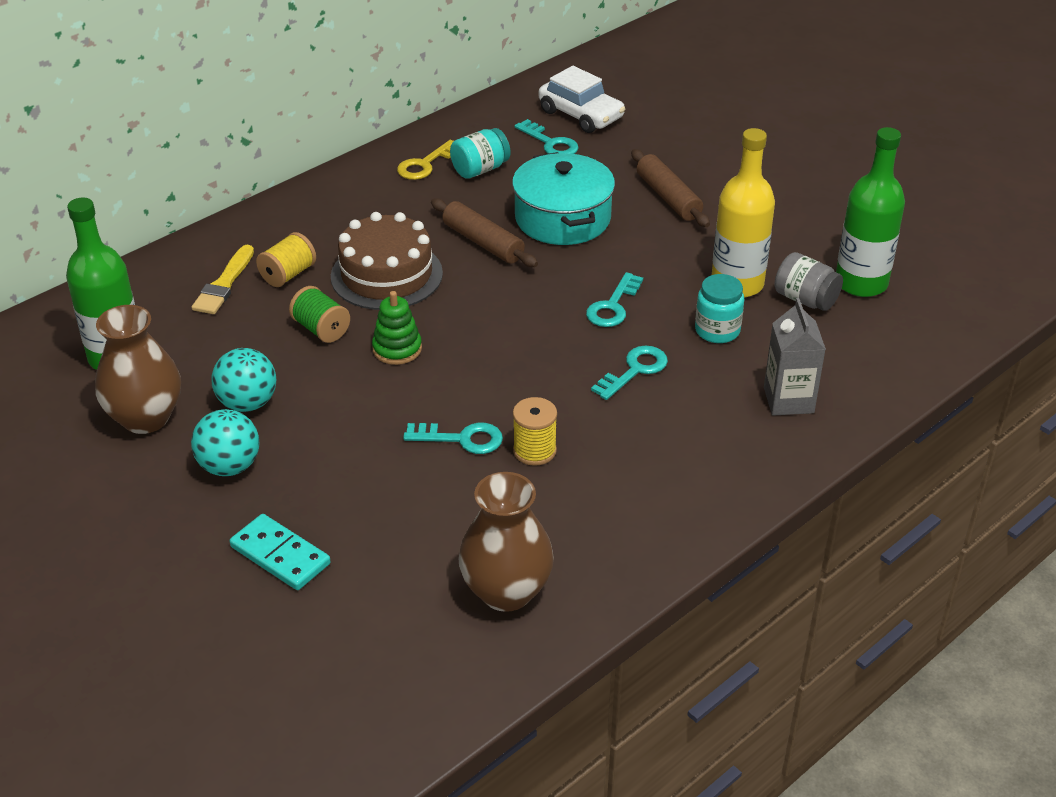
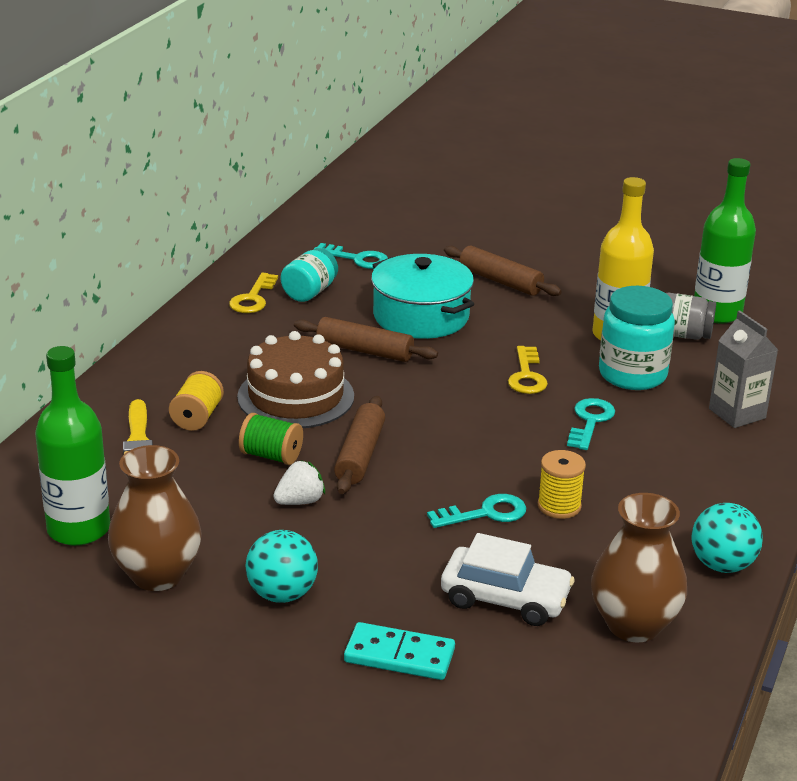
camera: 25 degrees left, 10 degrees down
(248, 403) = (253, 536): turquoise ball -> turquoise ball (722, 565)
(311, 381) = (300, 501): none -> white strawberry
(397, 349) = (360, 455): green stacking toy -> brown rolling pin
(581, 115) = (365, 231): white car -> white car (505, 598)
(613, 306) = (527, 376): turquoise key -> yellow key
(717, 330) = (632, 374): turquoise jar -> turquoise jar, size x1.56

